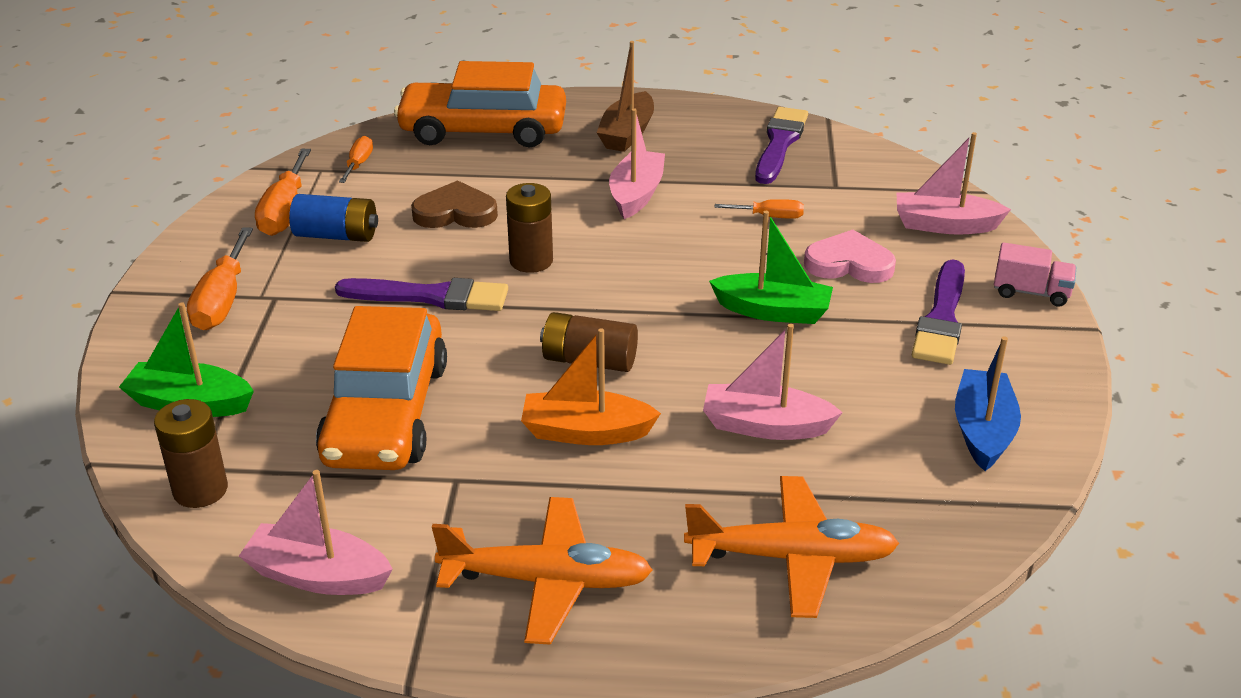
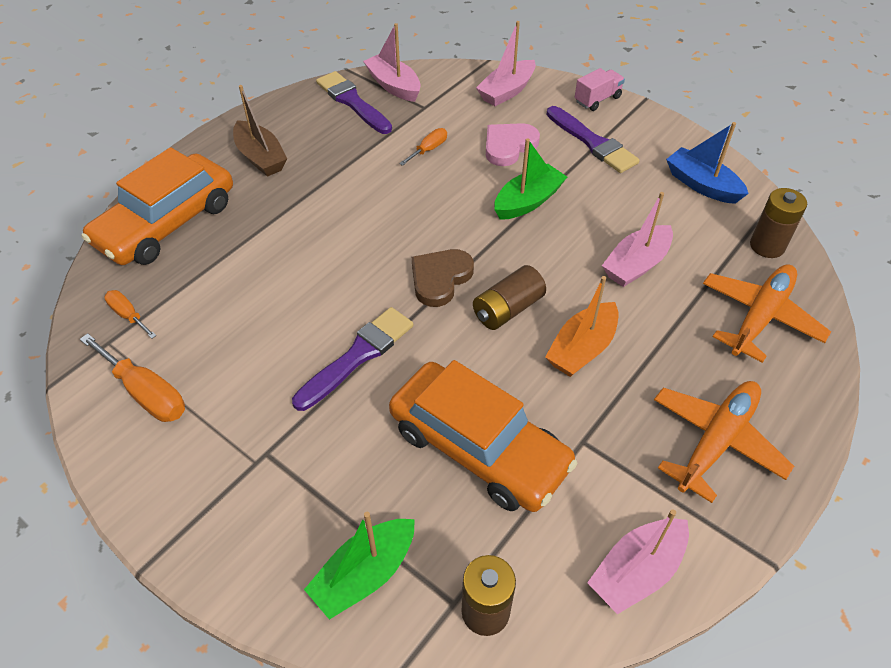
camera: 55 degrees left, 15 degrees up
(222, 301) = (236, 491): orange screwdriver -> none
(336, 235) = (218, 375): blue battery -> none
(455, 212) = (262, 291): brown heart -> brown heart (440, 279)
(531, 261) = (366, 281): brown battery -> brown battery (767, 246)
(636, 194) = (340, 192): pink boat -> pink boat (394, 86)

